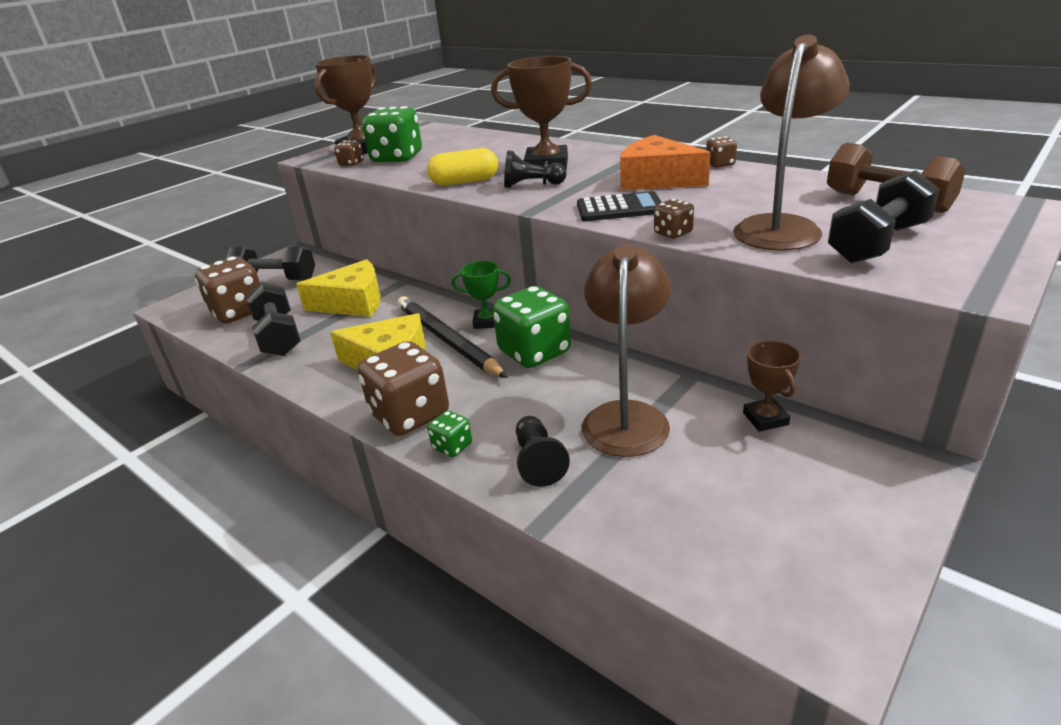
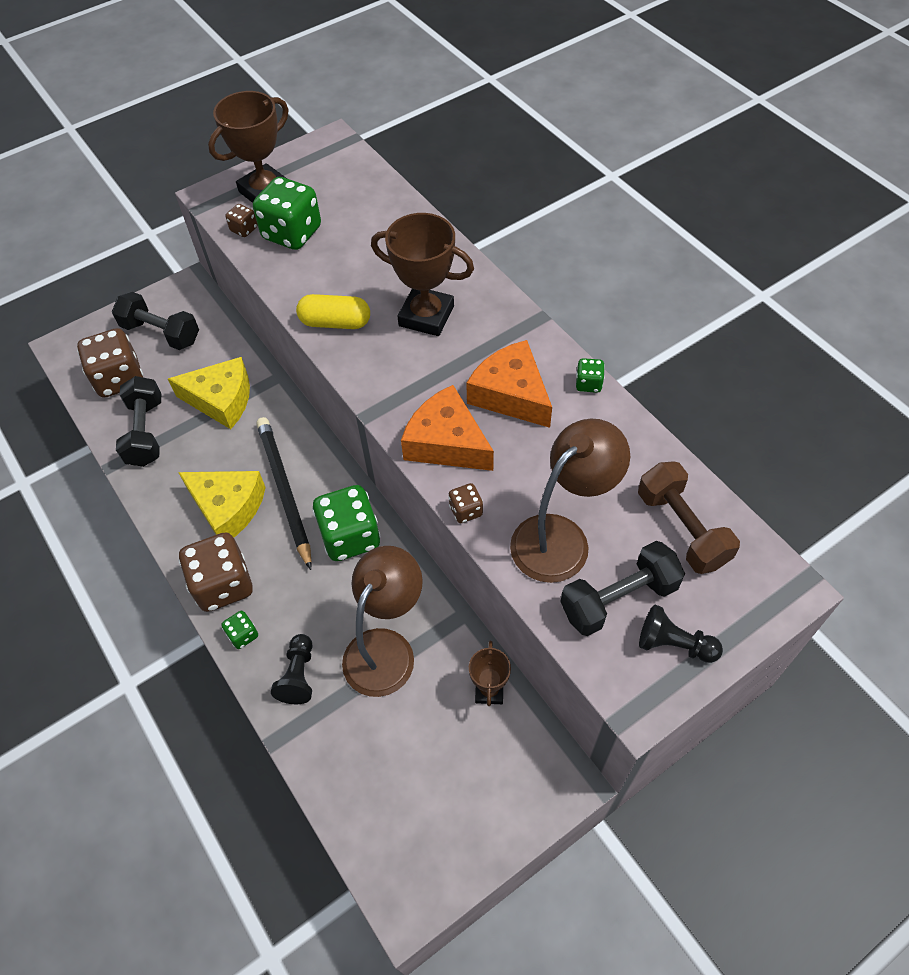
camera: 15 degrees right, 25 degrees up
(486, 322) = (327, 475): green trophy -> none
(531, 185) = (393, 357): black pawn -> black pawn (674, 644)
(619, 208) = (446, 442): black calculator -> orange cheese
(720, 164) = (588, 384): brown dice -> green dice

